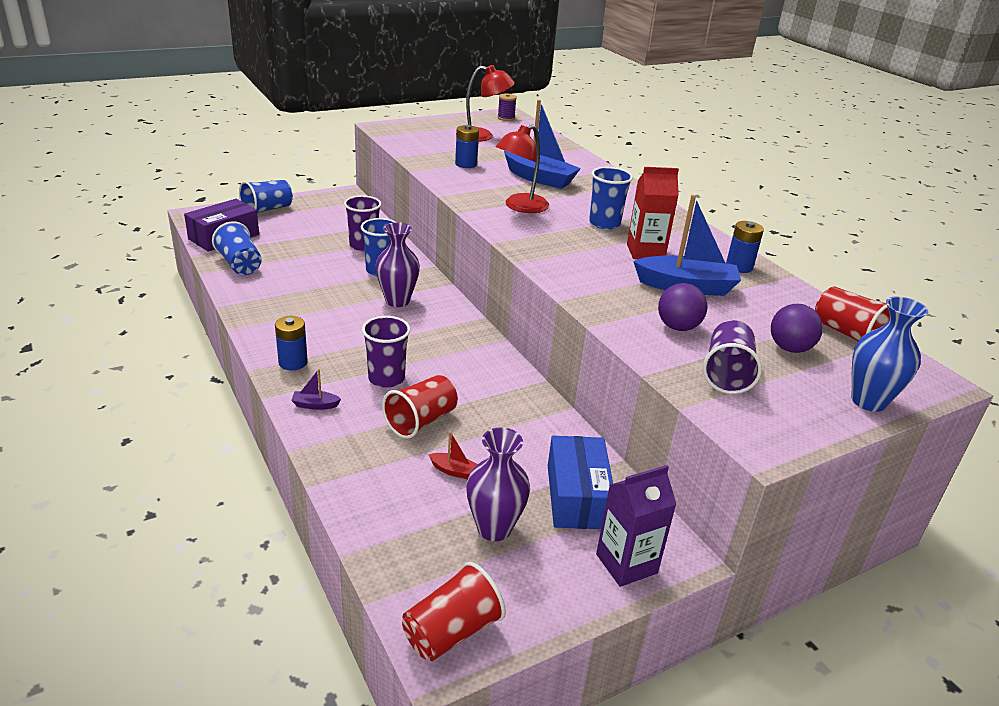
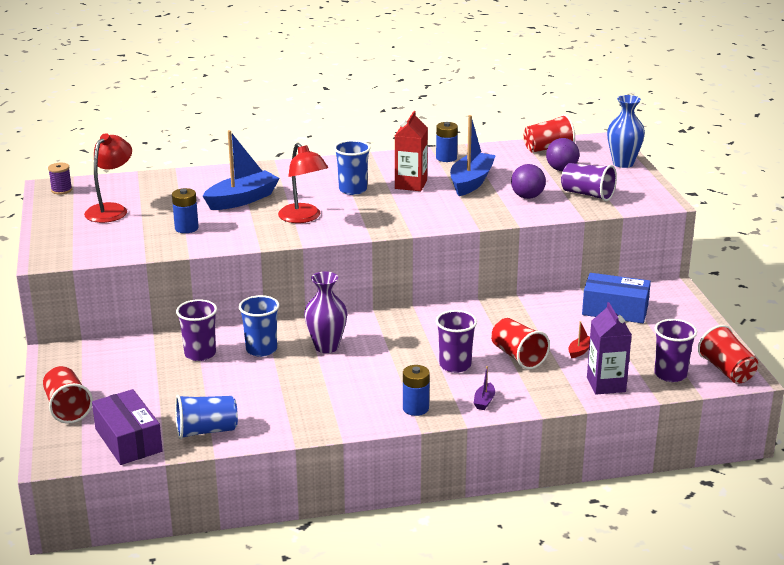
camera: 70 degrees left, 5 degrees down
(267, 210) = (67, 408): blue cup -> red cup
(419, 564) = (670, 374): none -> purple cup
(494, 528) = (641, 344): purple vase -> none
(626, 563) = (677, 306): purple carton -> purple carton (606, 385)

